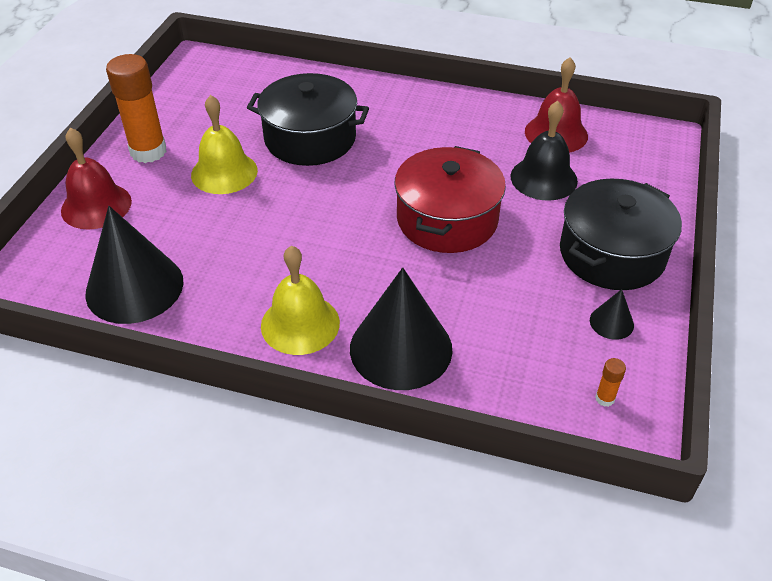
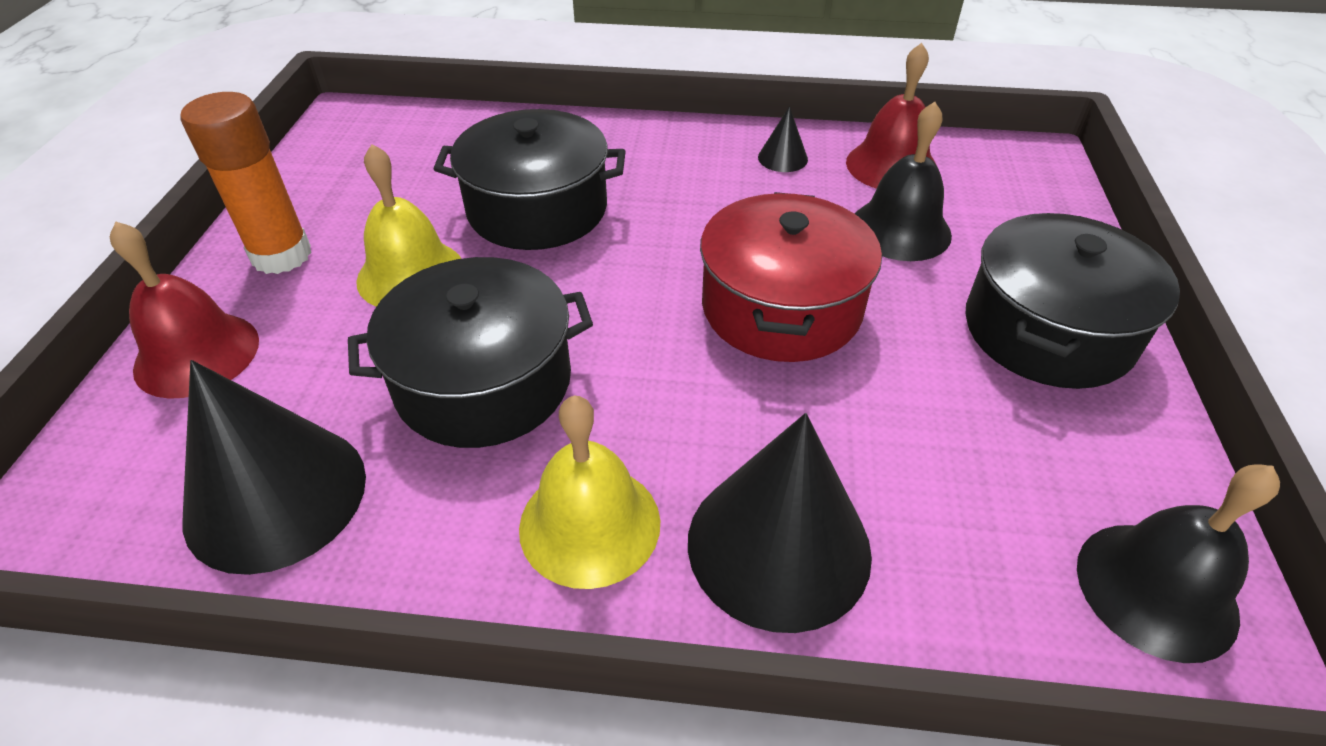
camera: 10 degrees left, 0 degrees up
(256, 241) = (483, 382): none -> black pot
(605, 398) = (1156, 589): orange glue stick -> black bell
(611, 322) = (1100, 445): black cone -> black cone (782, 158)

